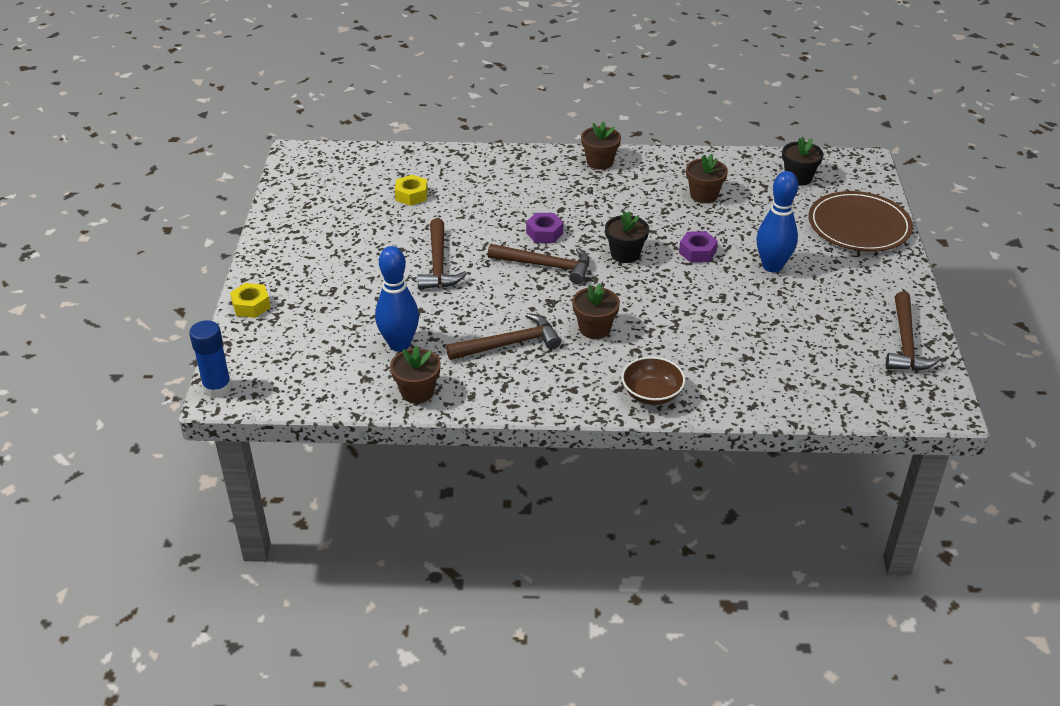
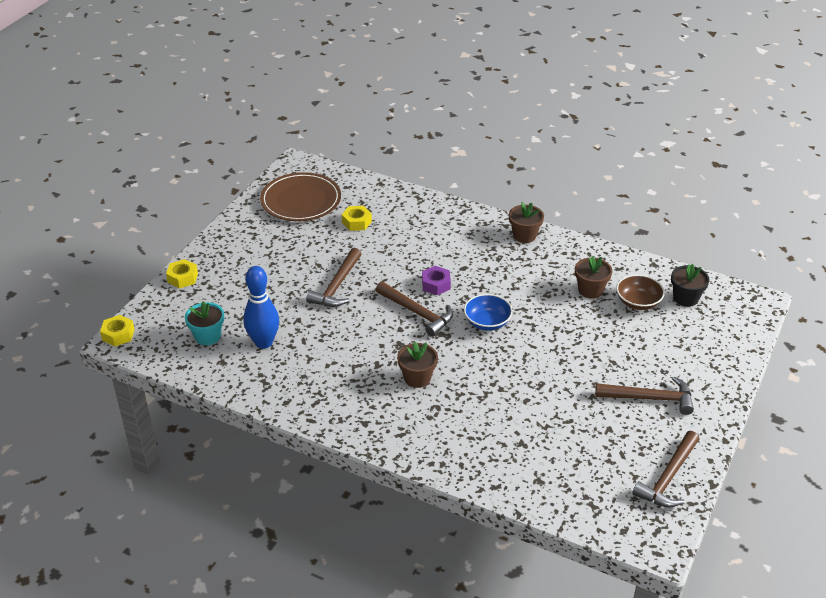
camera: 25 degrees right, 0 degrees up
(217, 388) = (118, 335): blue glue stick -> yellow nut
(328, 357) = (207, 336): none -> turquoise flower pot
(417, 392) = (250, 385): brown flower pot -> none
(509, 344) = (343, 369): brown hammer -> brown hammer (650, 398)
(625, 254) = (487, 322): black flower pot -> blue bowl
(652, 394) = (422, 448): brown bowl -> brown bowl (638, 302)
(697, 252) = (548, 339): purple nut -> none
(772, 266) = (602, 371): blue bowling pin -> none
(859, 226) = (707, 358): brown plate -> brown plate (301, 200)

